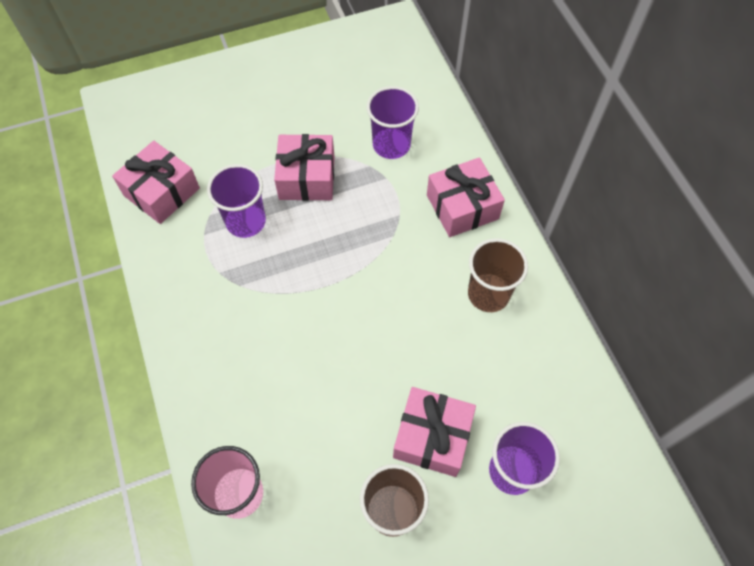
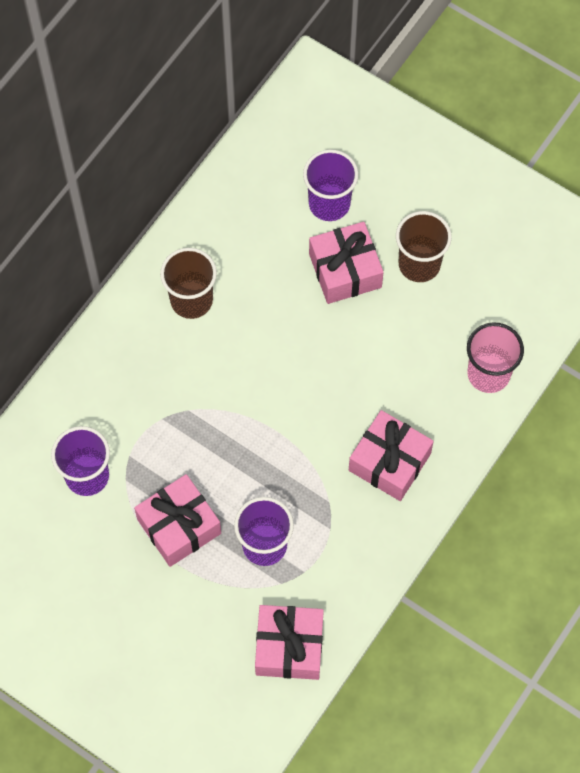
camera: 125 degrees left, 5 degrees up
(462, 207) = (116, 371): pink gift -> pink gift (389, 462)

